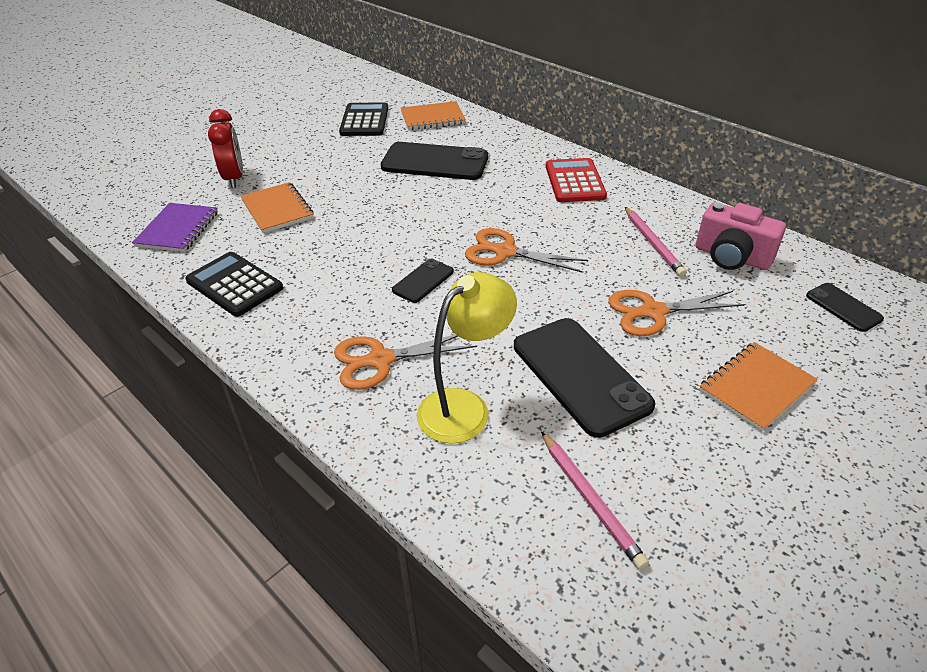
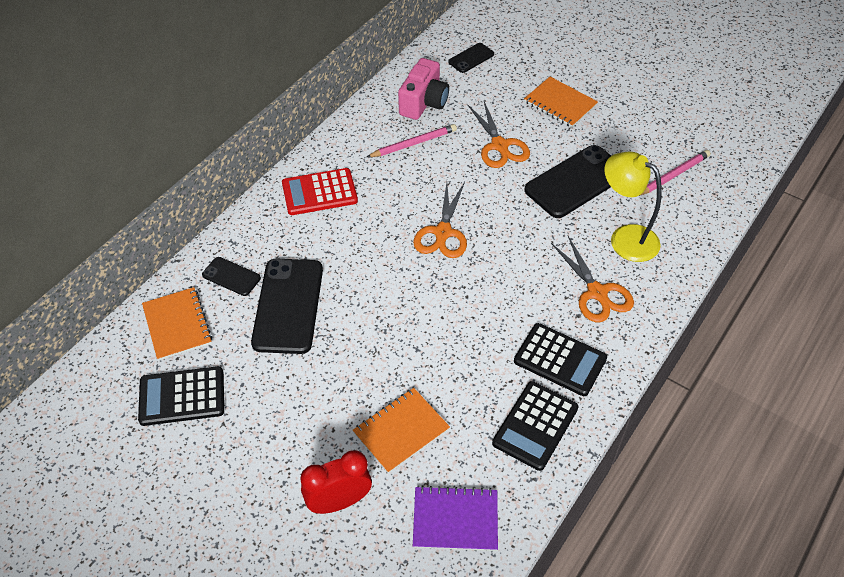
camera: 100 degrees left, 10 degrees up
(300, 313) = (560, 360): none -> black calculator
(423, 281) = (495, 282): black phone -> black phone (231, 276)

